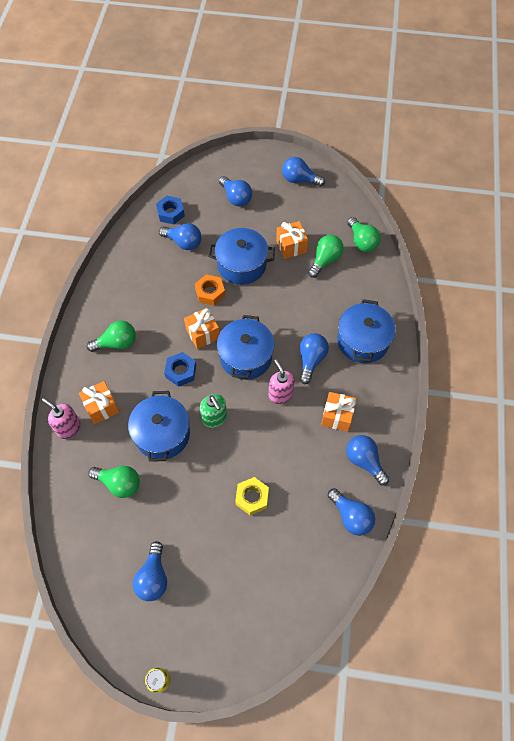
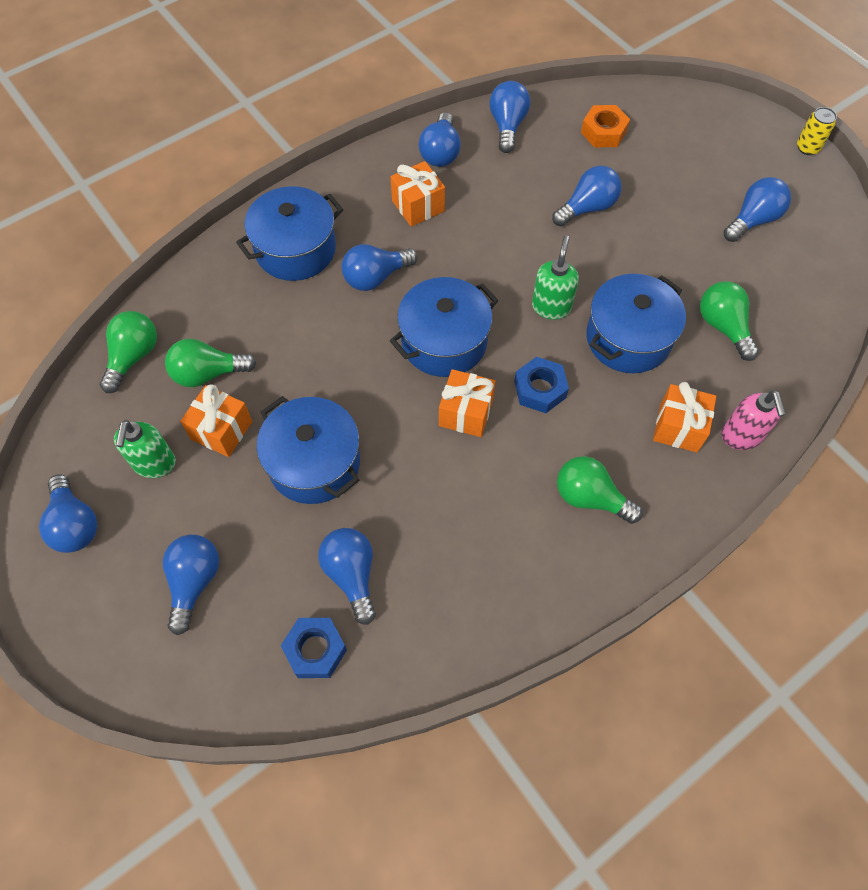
camera: 135 degrees left, 0 degrees up
(210, 292) = (398, 460): orange nut -> orange nut (603, 132)
(252, 497) = (587, 208): yellow nut -> blue light bulb
(280, 394) = (451, 271): pink soap dispenser -> none
(299, 216) = (154, 464): none -> green soap dispenser

